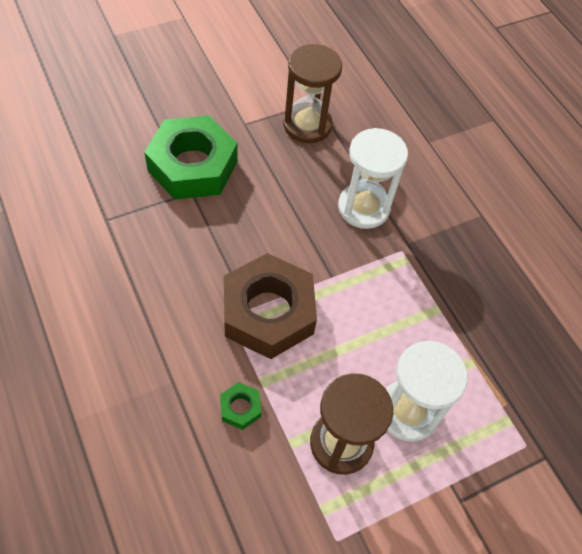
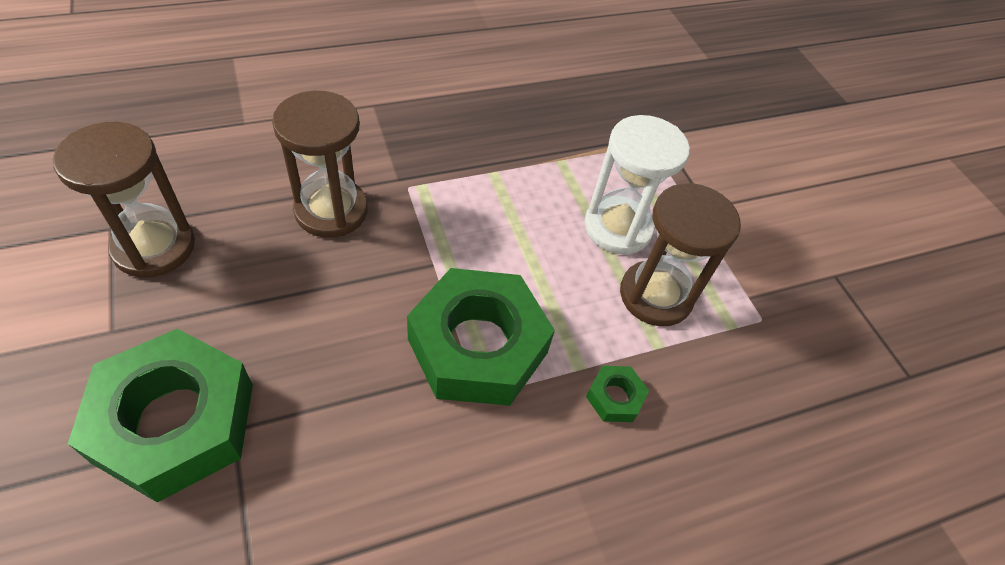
camera: 85 degrees left, 5 degrees down
(268, 312) = (478, 346): brown nut -> green nut
(363, 207) = (331, 210): white hourglass -> brown hourglass

